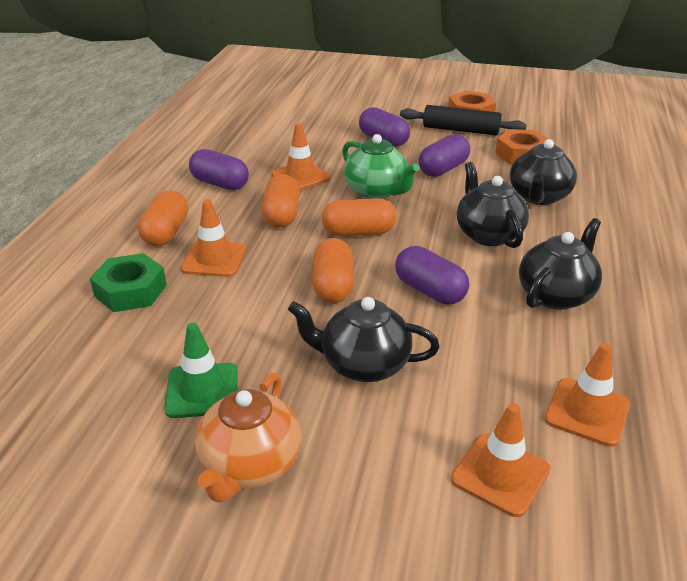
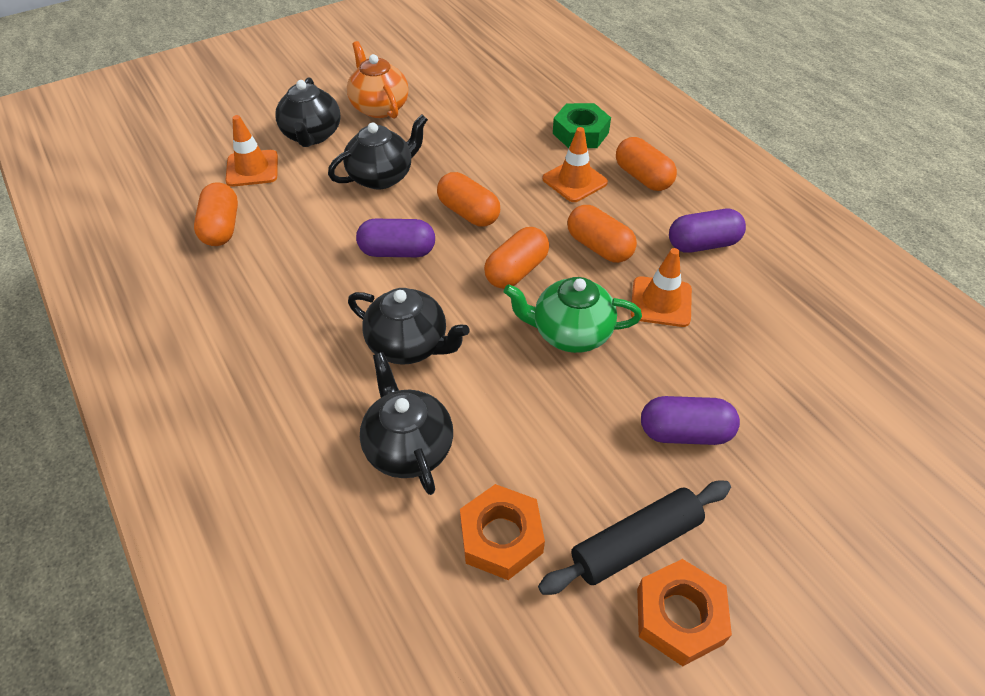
camera: 135 degrees right, 15 degrees up
(202, 390) = (448, 117): green traffic cone -> none
(443, 169) = (554, 423): purple capsule -> none
(556, 295) = (298, 310): black teapot -> black teapot (312, 135)
(587, 412) = (221, 227): orange traffic cone -> orange capsule

